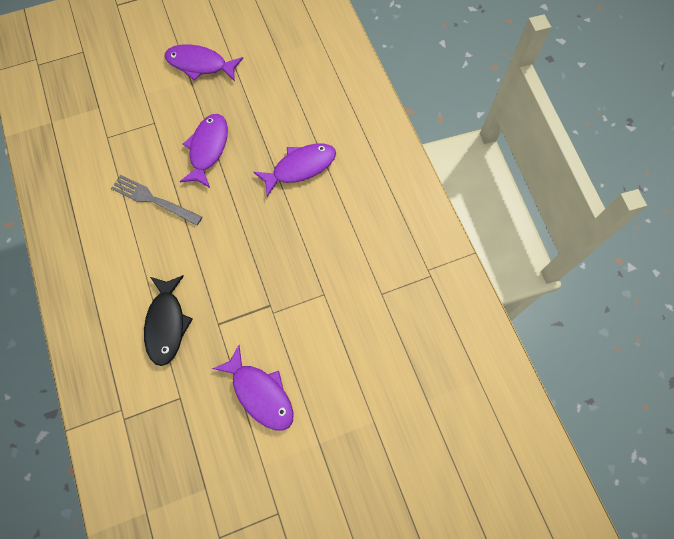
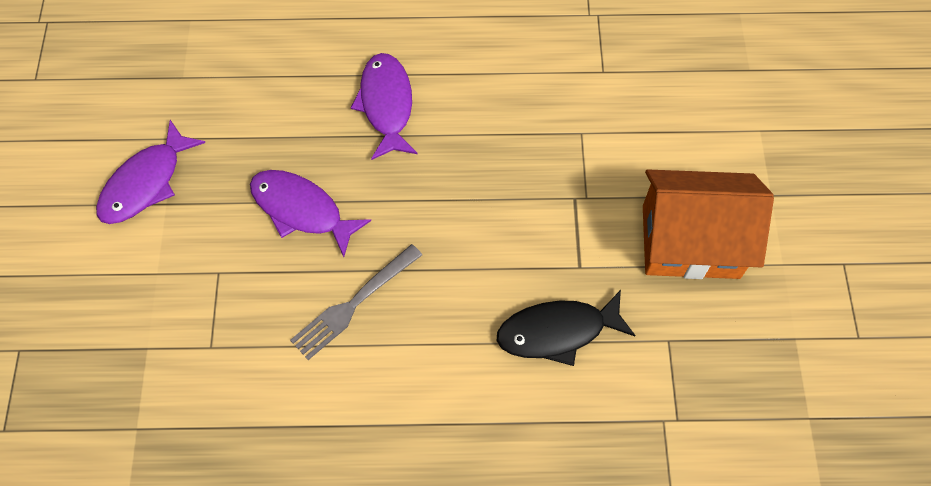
camera: 70 degrees left, 5 degrees down
(166, 324) = (558, 331): black fish -> black fish turned 150 degrees clockwise
(260, 393) = (690, 241): purple fish -> orange house

